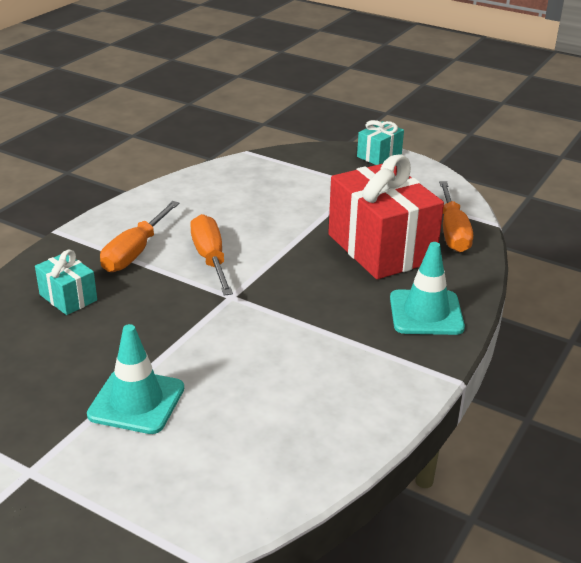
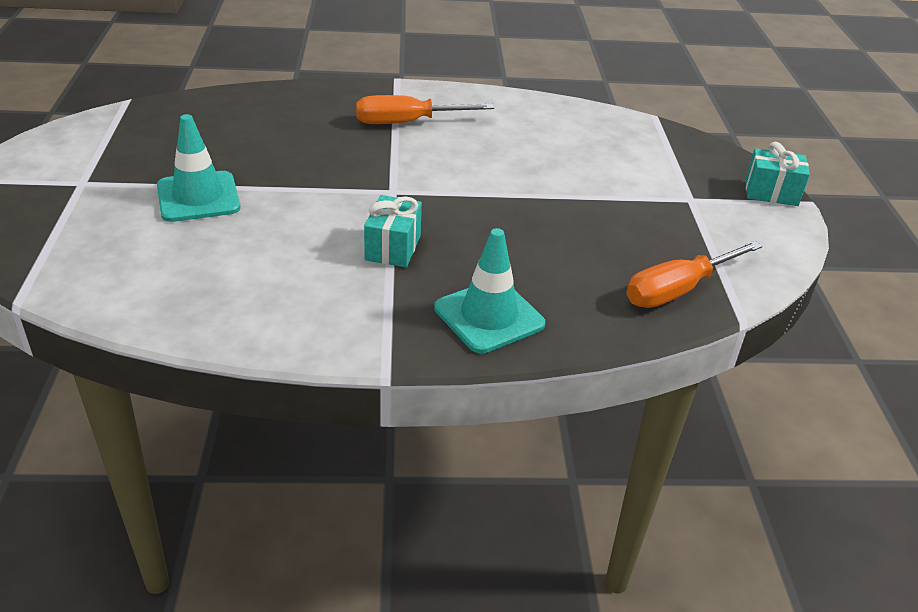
camera: 55 degrees right, 5 degrees up
(68, 297) = (309, 118): turquoise gift -> turquoise gift (393, 248)
(210, 258) = (440, 160): orange screwdriver -> none
(381, 248) = (579, 250): red gift -> none

